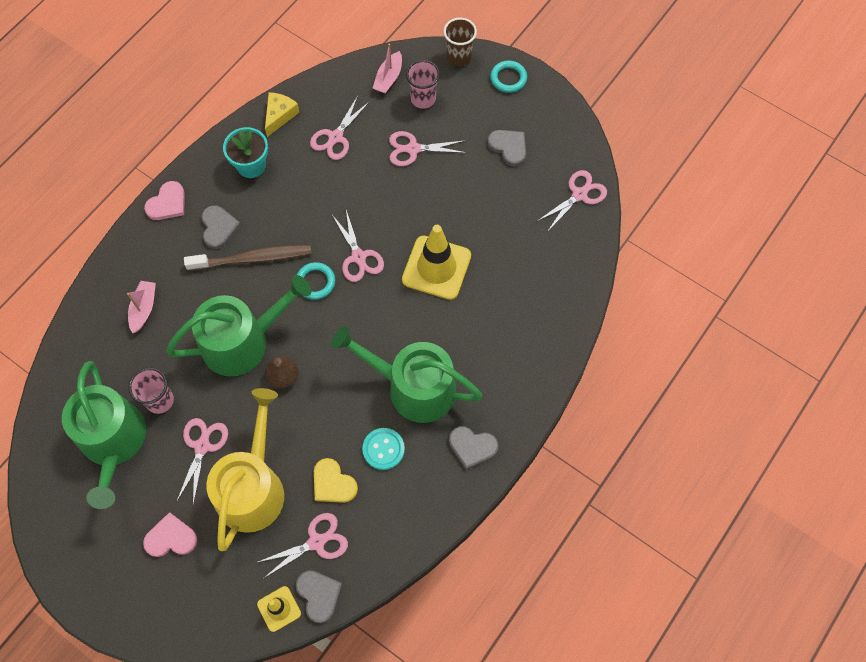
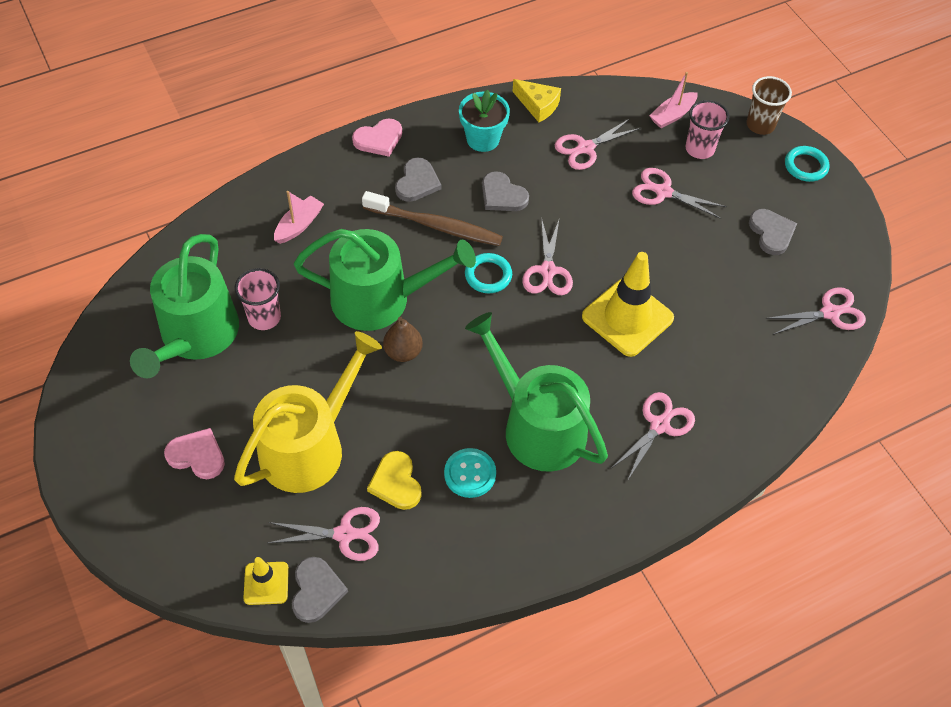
camera: 25 degrees right, 10 degrees down
(202, 446) = (281, 381): pink scissors -> pink scissors (659, 425)
(279, 115) = (538, 105): yellow cheese -> yellow cheese turned 75 degrees clockwise
(472, 447) = (570, 518): grey heart -> grey heart (502, 195)

